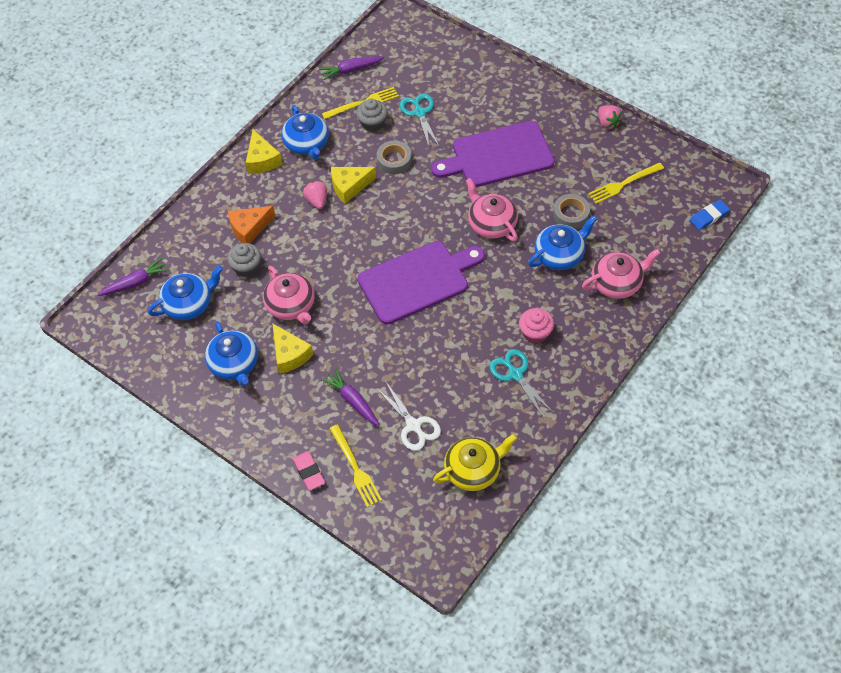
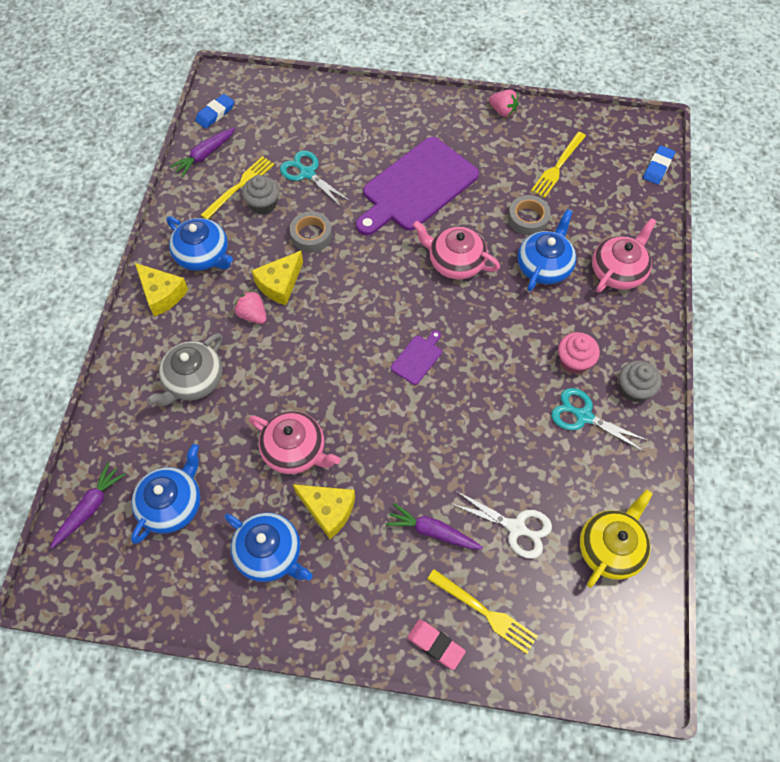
camera: 30 degrees left, 5 degrees up
(246, 267) = (216, 428): grey cupcake -> grey cupcake (634, 389)
(249, 228) = (193, 380): orange cheese -> grey teapot
(377, 40) = (215, 113): none -> blue eraser
(417, 281) = (417, 358): purple cutting board -> purple cutting board, size x0.41

